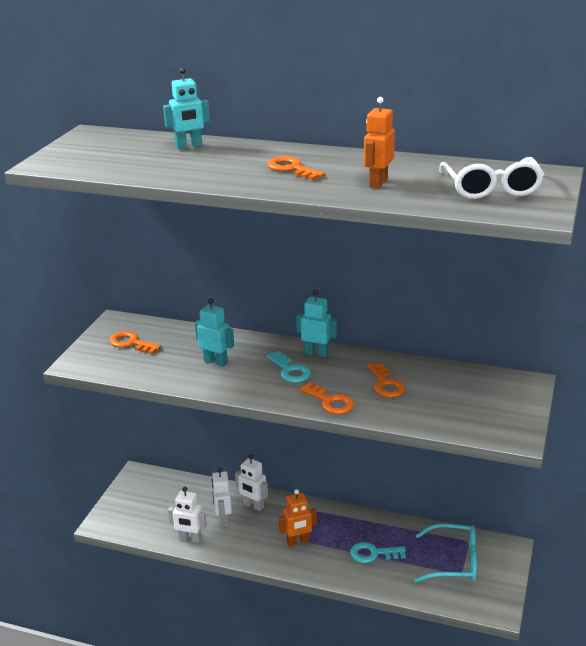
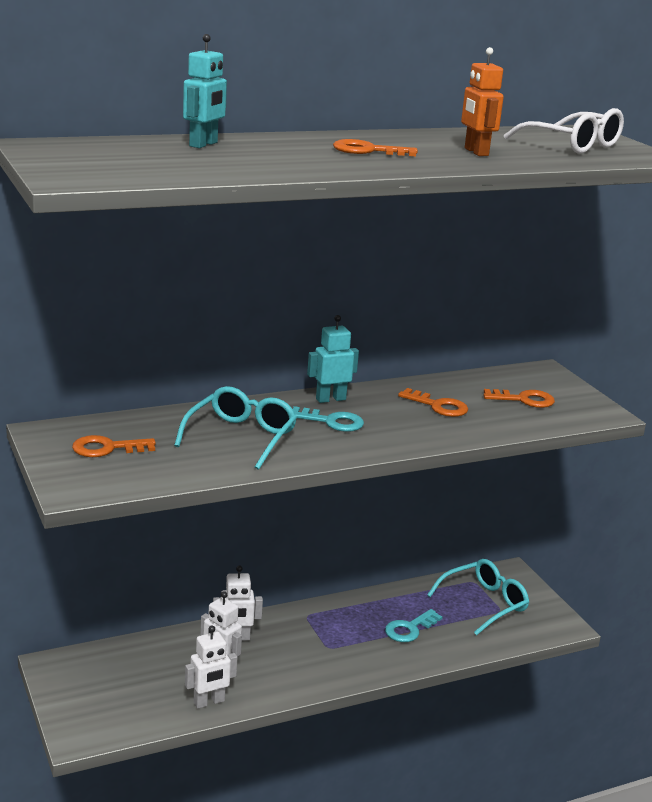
camera: 45 degrees left, 5 degrees down
(215, 362) = (241, 437): turquoise robot -> turquoise glasses
(298, 542) = (327, 651): orange robot -> none
(330, 402) = (416, 436): orange key -> orange key (524, 400)

